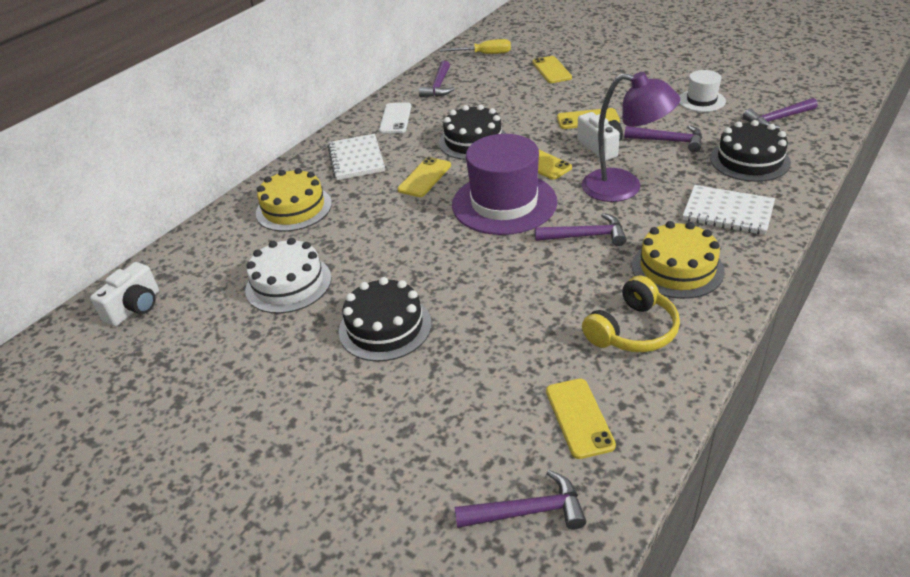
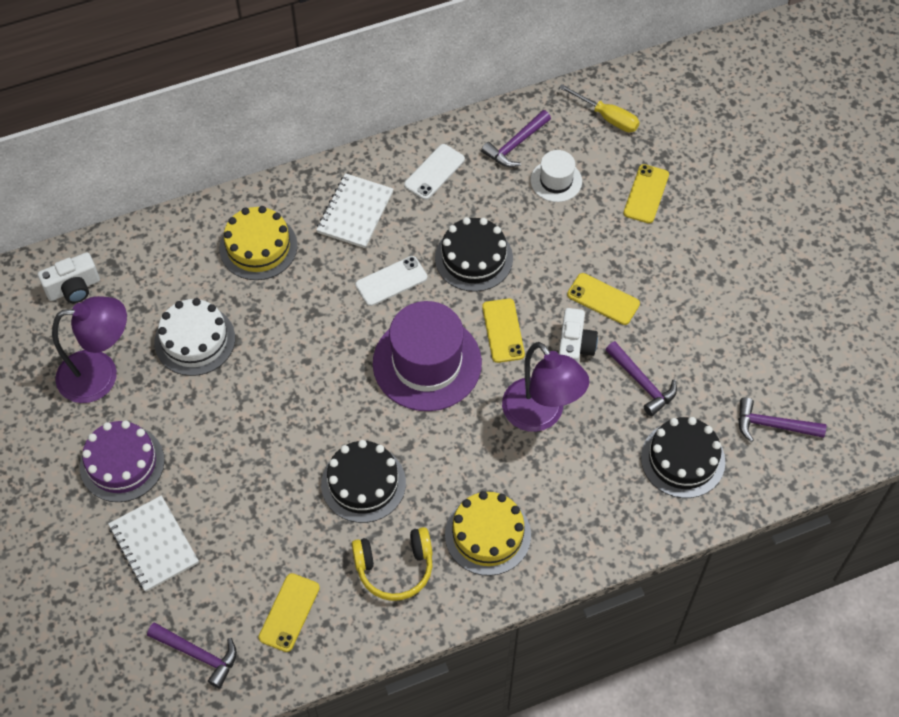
camera: 30 degrees right, 20 degrees up
(212, 350) = (100, 374): none -> purple lamp
(292, 402) = (122, 463): none -> purple cake
(385, 327) = (230, 437): black cake -> black cake (363, 483)
(424, 177) = (391, 281): yellow phone -> white phone
(585, 236) = (454, 449): purple hammer -> none
(701, 100) = (736, 347): white hat -> white hat (556, 181)
(728, 212) = (592, 506): white notebook -> white notebook (154, 545)

